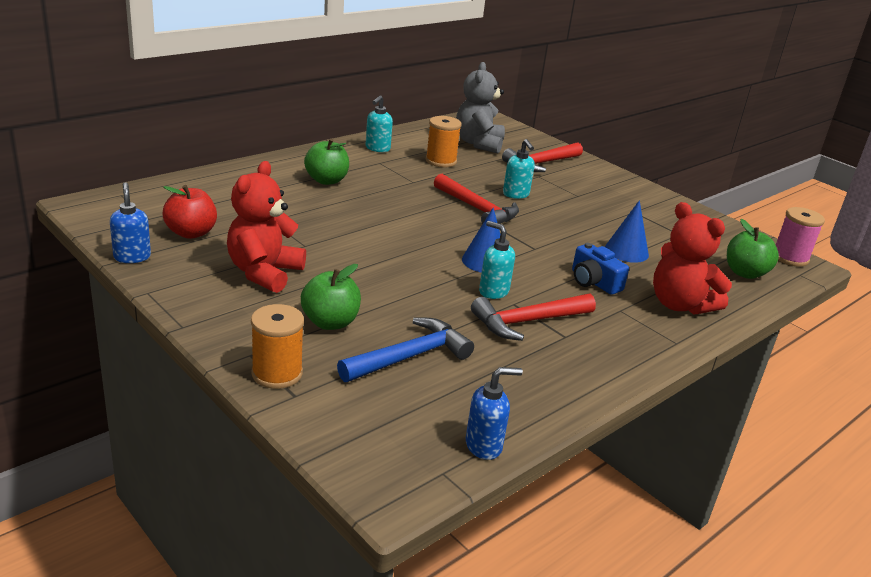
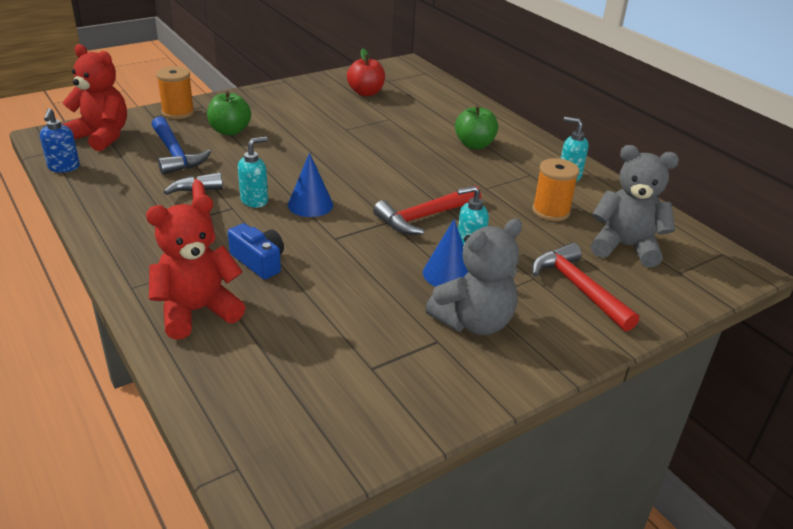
camera: 100 degrees right, 5 degrees up
(132, 257) = (331, 77): blue soap dispenser -> none
(264, 273) = (303, 113): red teddy bear -> red teddy bear (101, 137)
(594, 282) = (259, 261): blue camera -> blue camera turned 75 degrees clockwise
(604, 199) = (474, 322): none -> grey teddy bear
(626, 251) = (323, 303): blue cone -> blue cone (448, 274)
(745, 273) = (253, 400): green apple -> none
(790, 258) = (289, 479): pink spool -> none

